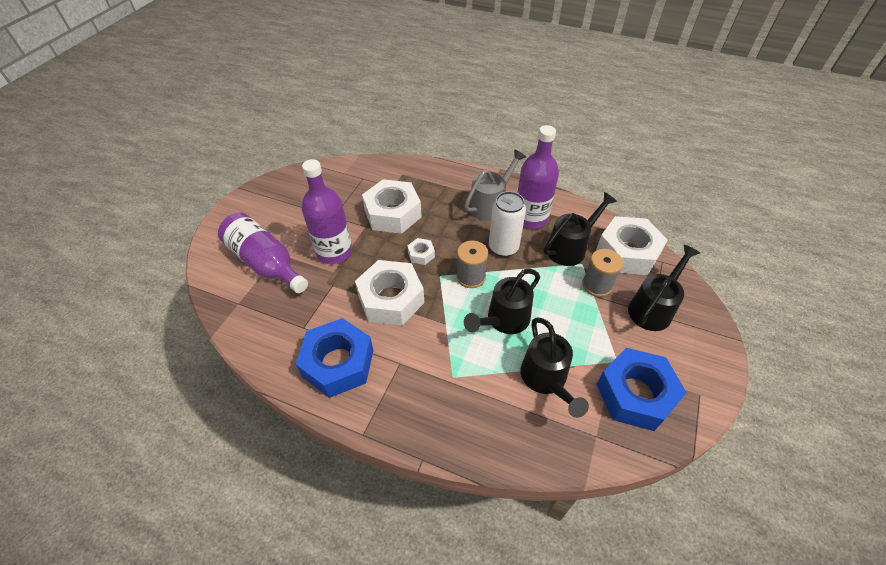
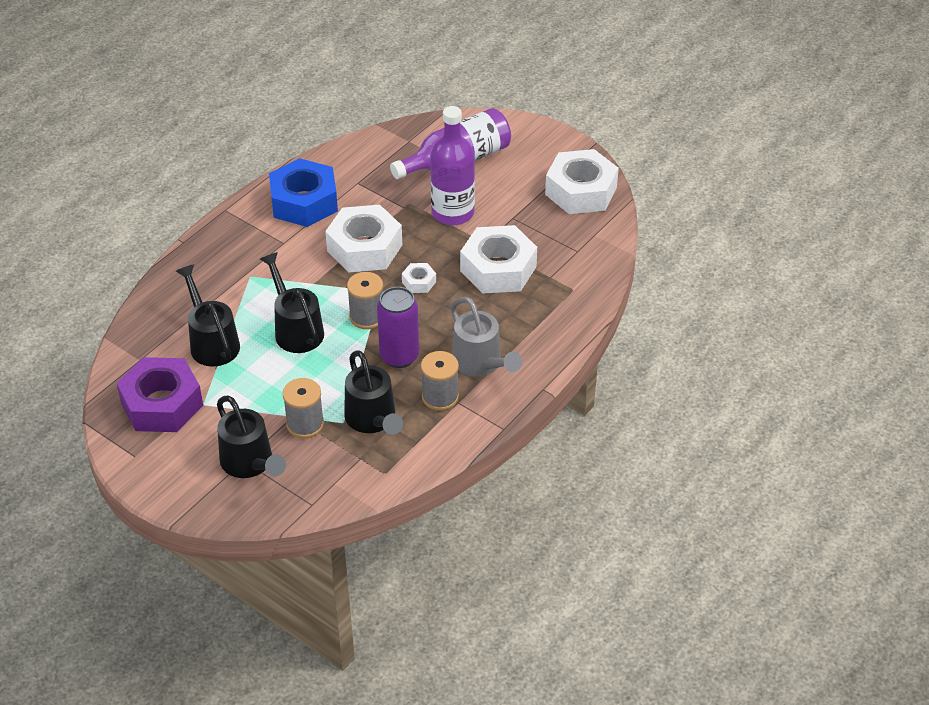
camera: 105 degrees right, 5 degrees down
(503, 248) = (399, 356): white can -> purple can
(530, 218) = (440, 397): purple bottle -> grey spool
(546, 380) = (212, 342): black watering can -> black watering can turned 60 degrees clockwise
(627, 252) = (341, 474): white nut -> white nut (581, 191)
(635, 394) = (162, 404): blue nut -> purple nut

